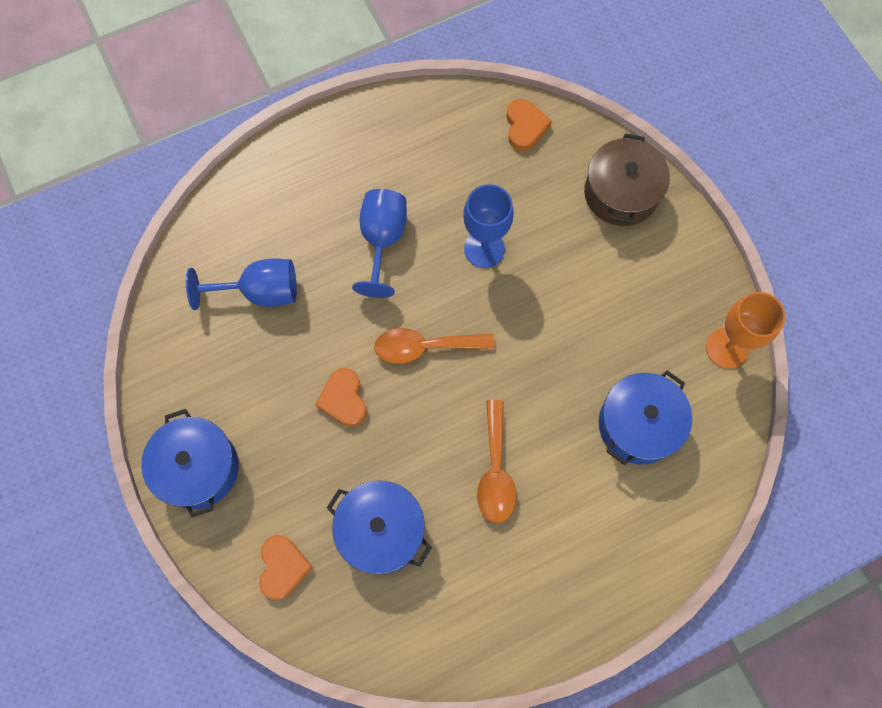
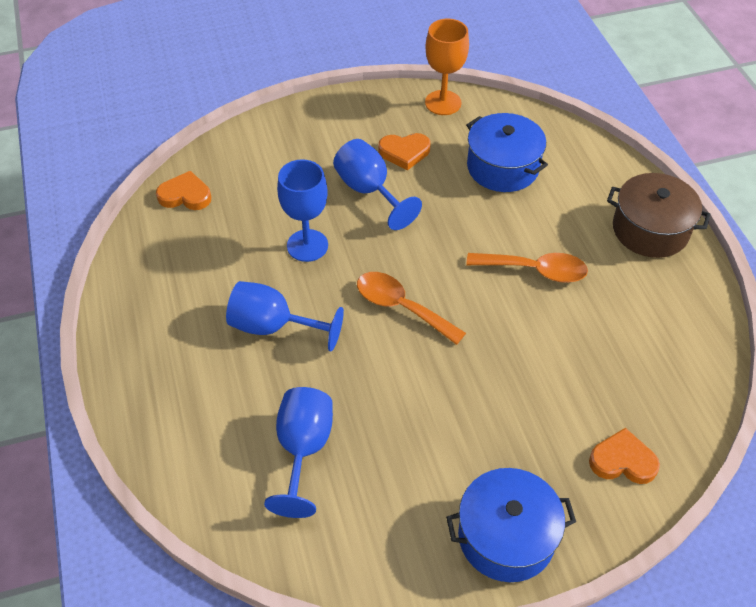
camera: 80 degrees left, 20 degrees down
(343, 399) = (445, 383): orange heart -> orange heart (404, 152)
(381, 531) = (588, 368): blue pot -> none
(425, 347) = (401, 307): orange spoon -> orange spoon turned 120 degrees clockwise
(569, 293) = (369, 191): none -> blue goblet
(621, 193) = (280, 141): brown pot -> brown pot (650, 229)

